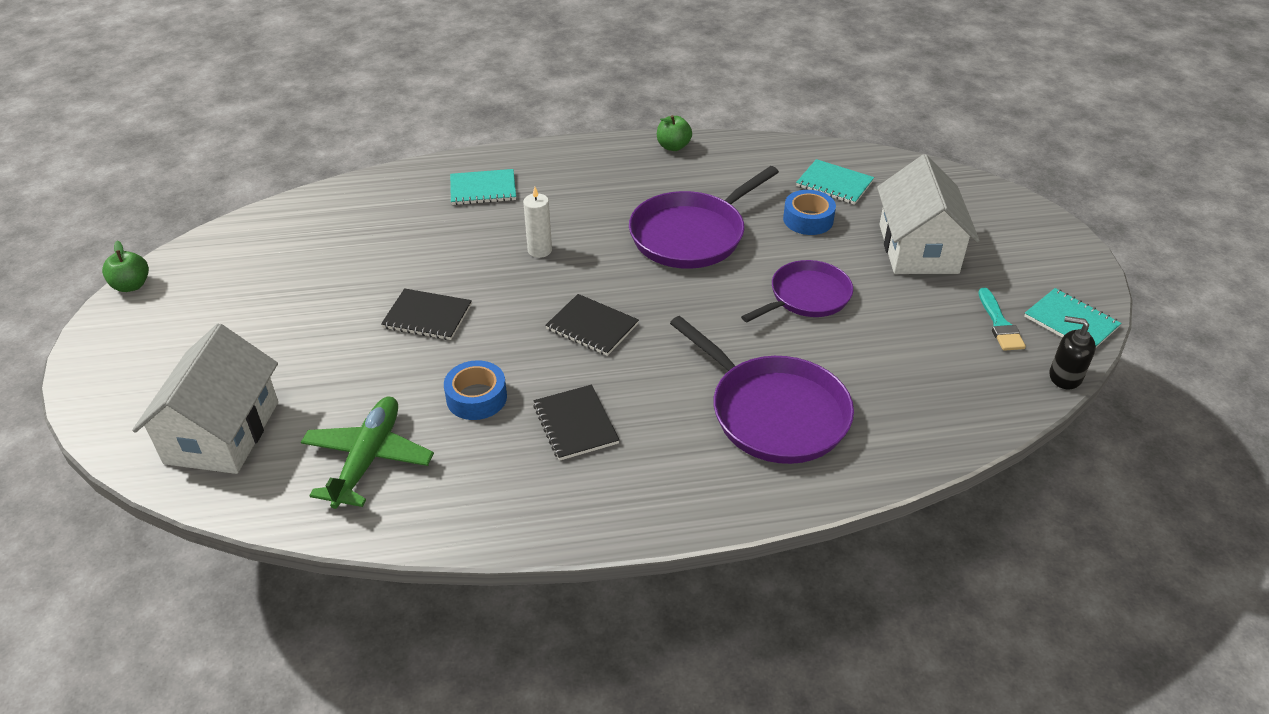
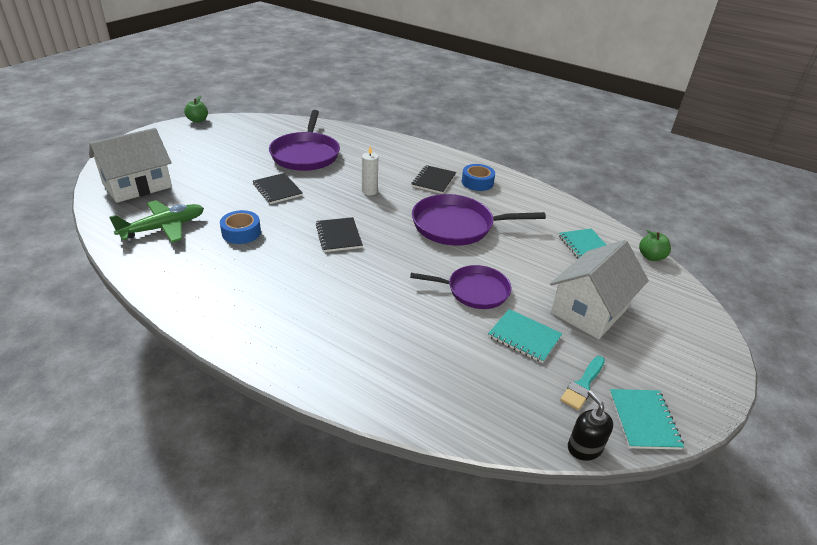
camera: 40 degrees right, 5 degrees down
(483, 189) = (386, 154): turquoise notebook -> turquoise notebook (524, 337)
(575, 424) = (261, 271): black notebook -> black notebook (433, 181)
(673, 146) = (514, 183): green apple -> green apple (651, 257)
(774, 413) = (361, 333): purple pan -> purple pan (306, 154)
(808, 219) = (539, 255): blue tape -> blue tape (477, 182)

